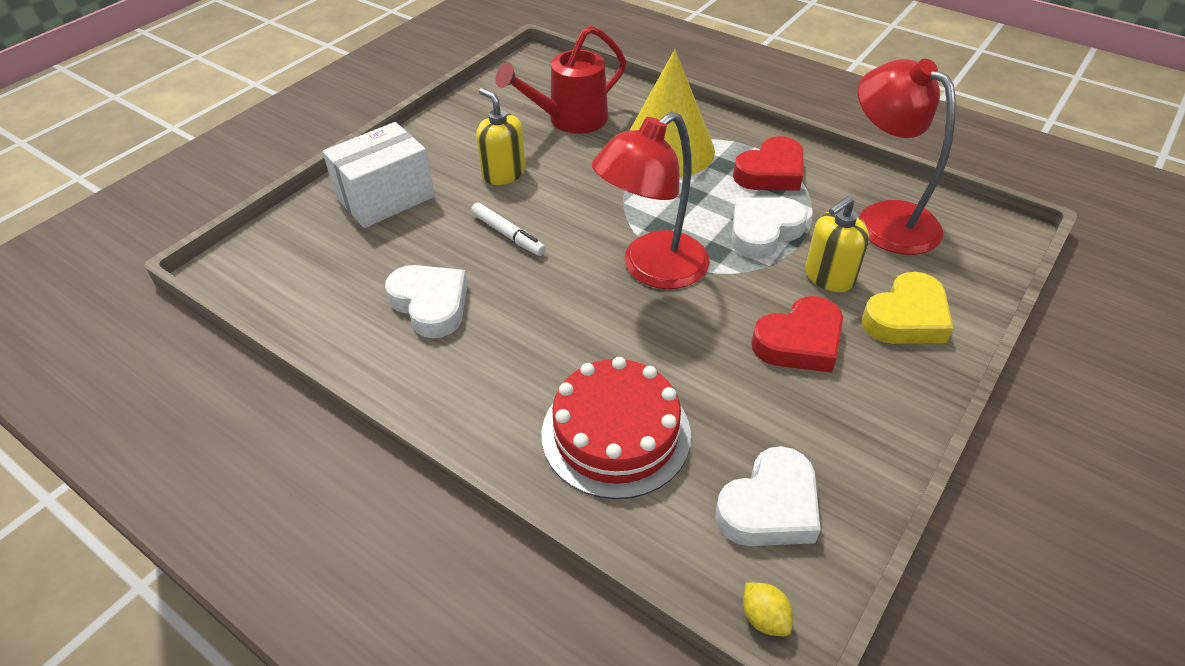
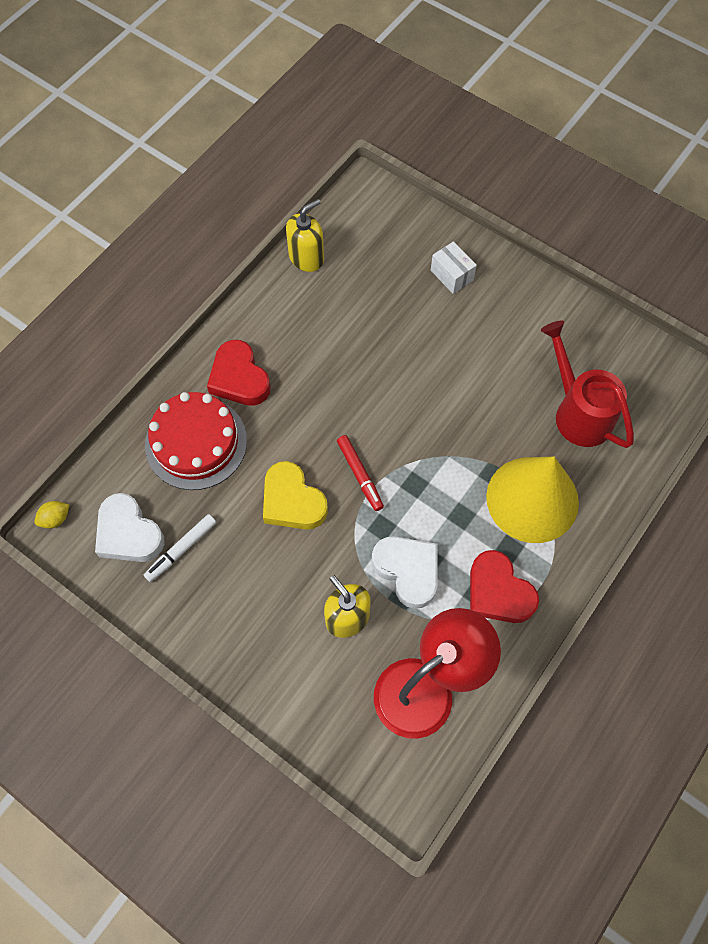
camera: 90 degrees right, 20 degrees up
(386, 198) = (451, 275): white box -> white box, size x0.54
(430, 304) = (325, 321): white heart -> none
(503, 173) = (488, 359): yellow soap dispenser -> yellow soap dispenser (306, 257)
(508, 234) = (404, 367): white marker -> white marker (181, 549)
(652, 269) = (360, 475): red lamp -> red marker
(799, 342) = (272, 579): red heart -> red heart (239, 378)
(906, 317) = (295, 671): yellow heart -> yellow heart (292, 501)

